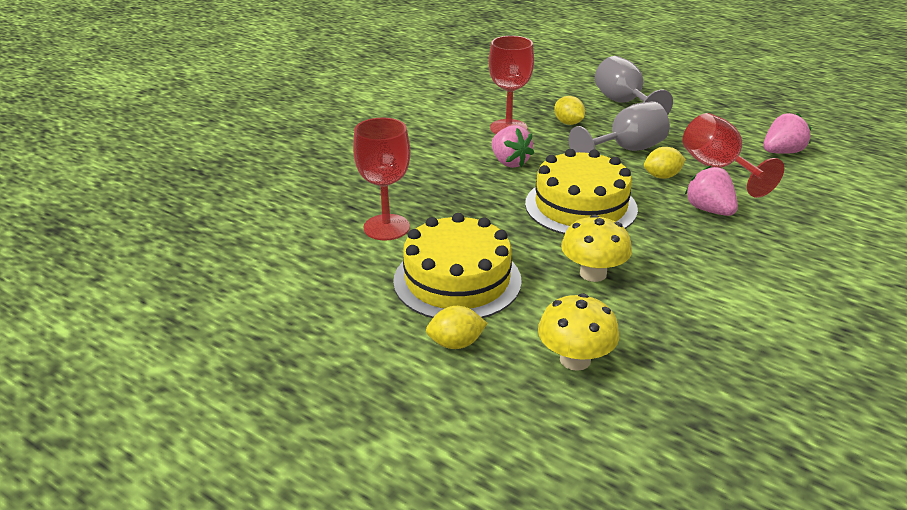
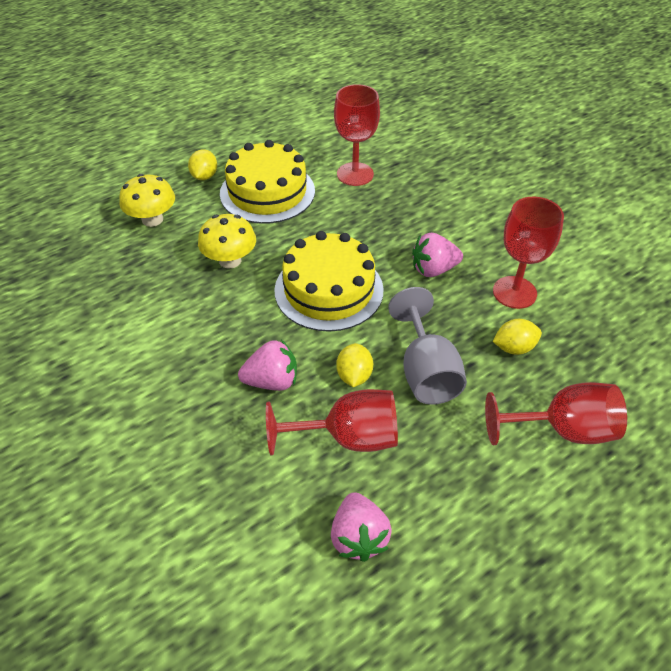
camera: 110 degrees right, 15 degrees up
(624, 103) = (562, 430): grey goblet -> red goblet

